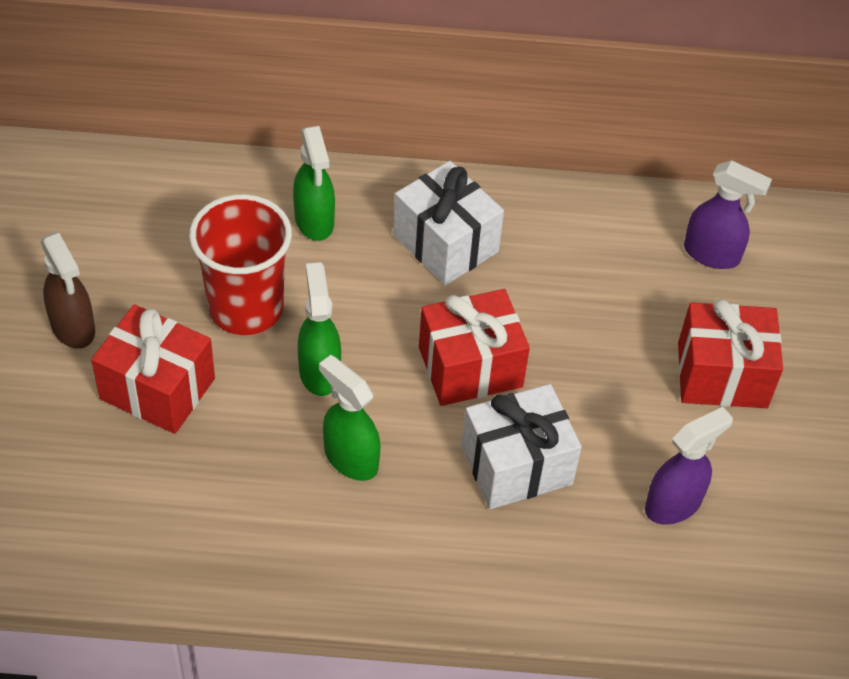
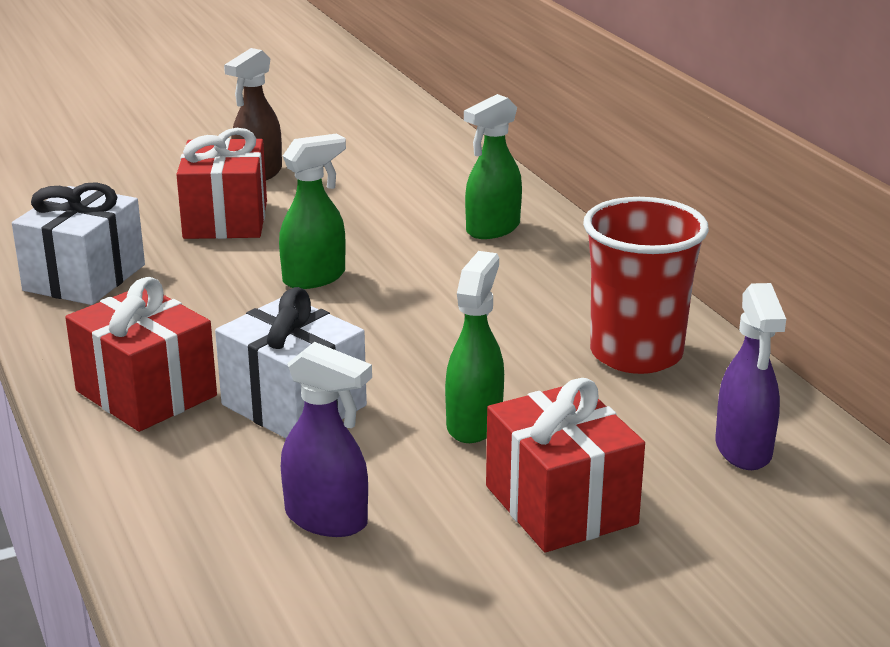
camera: 65 degrees right, 25 degrees down
(246, 308) = (354, 229): red cup -> red cup (636, 354)
(350, 458) = (224, 318): green spray bottle -> green spray bottle (474, 423)
(445, 243) = (546, 293): white gift -> white gift (84, 277)
(470, 367) = (399, 347): red gift -> red gift (146, 393)

